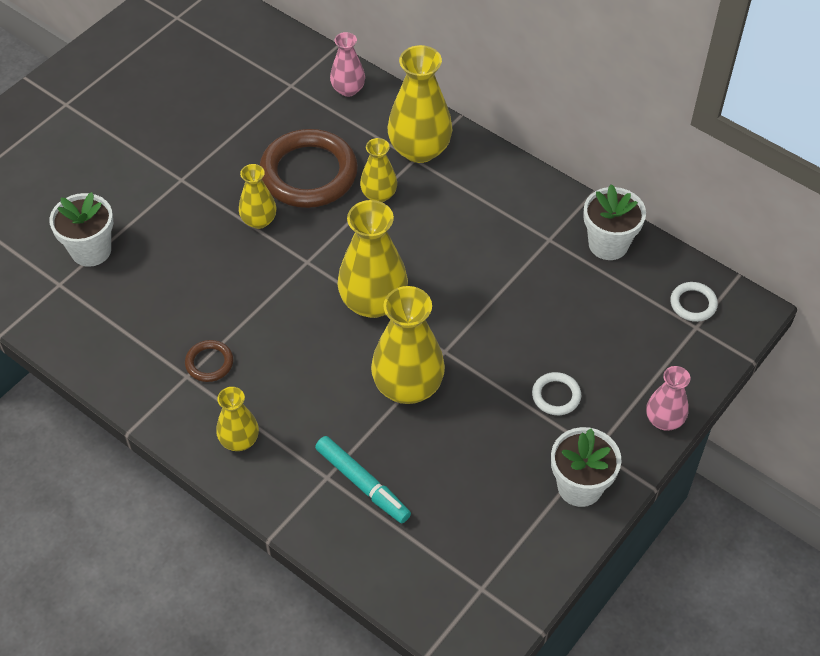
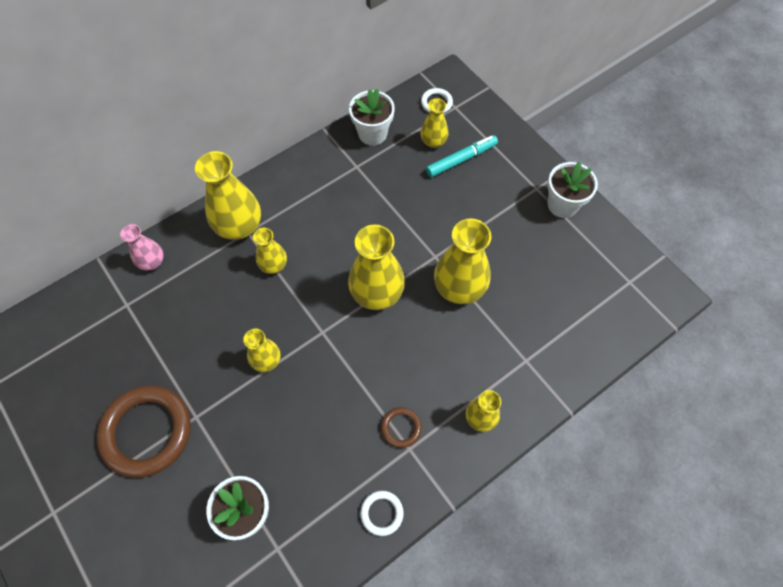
camera: 75 degrees left, 10 degrees up
(308, 173) = (231, 311): brown ring -> brown ring (147, 432)
(362, 484) = (536, 337): turquoise marker -> turquoise marker (461, 159)
(556, 396) = (489, 198): white ring -> white ring (381, 513)
(624, 313) = (433, 141): none -> yellow vase
(664, 420) = (522, 145): pink vase -> none

